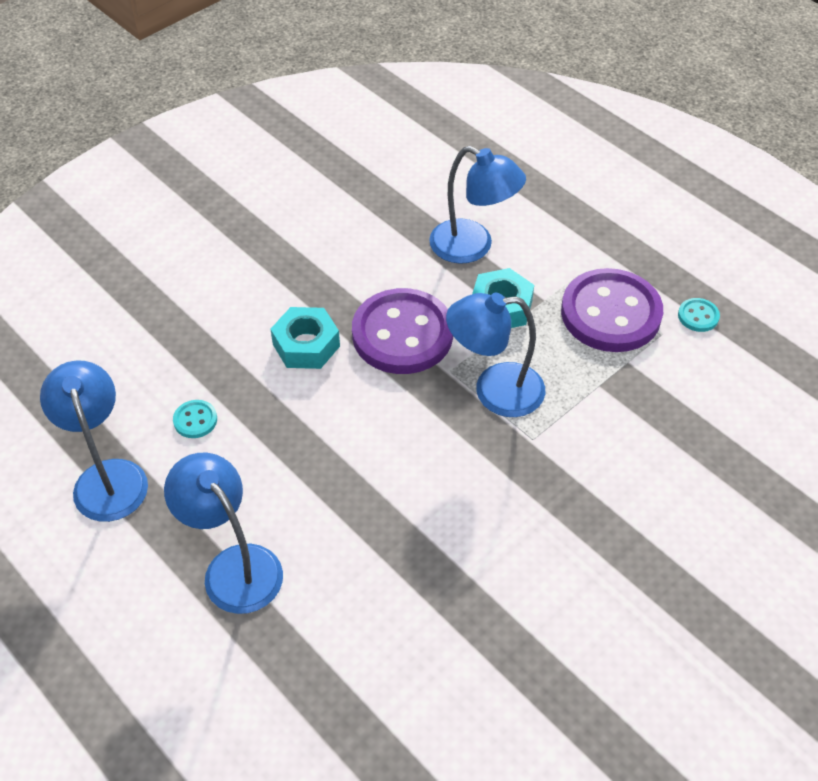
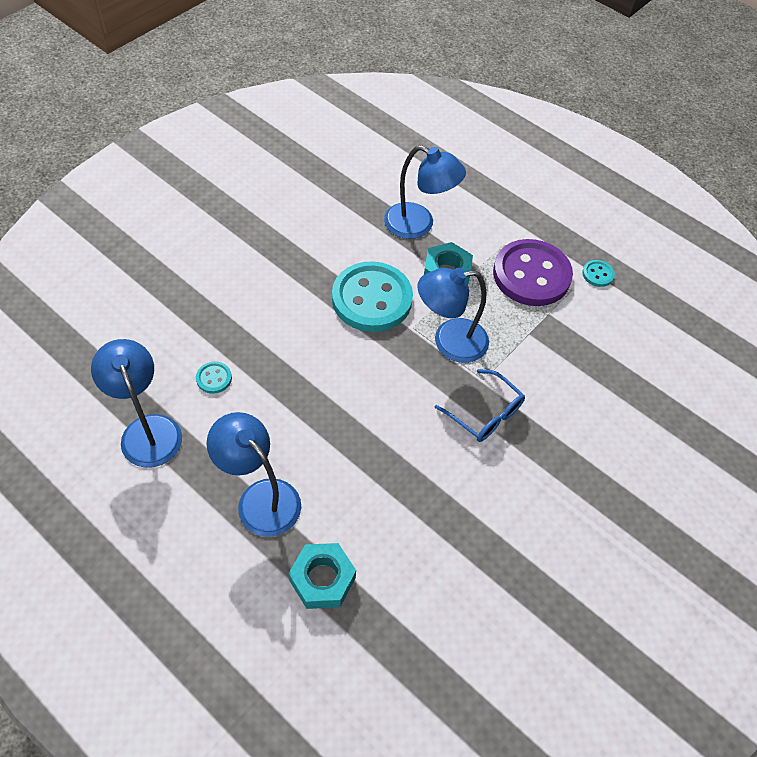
camera: 10 degrees left, 5 degrees up
(306, 345) = (296, 311): turquoise nut -> turquoise nut (322, 579)
(402, 334) = (372, 299): purple button -> turquoise button
(530, 481) = (485, 413): none -> blue glasses

